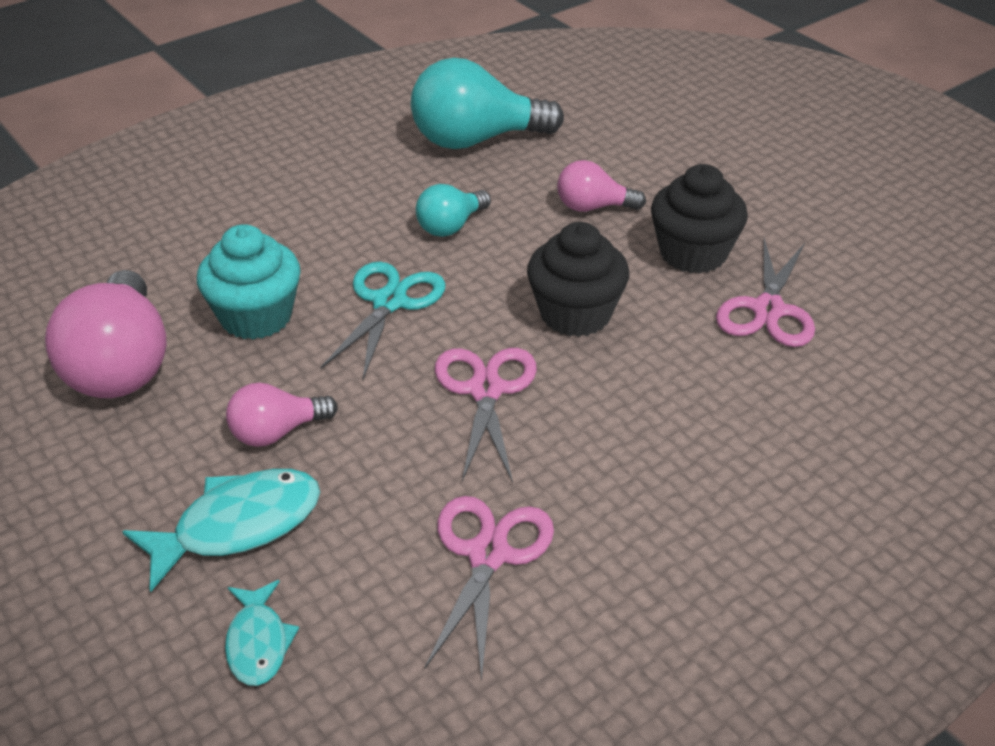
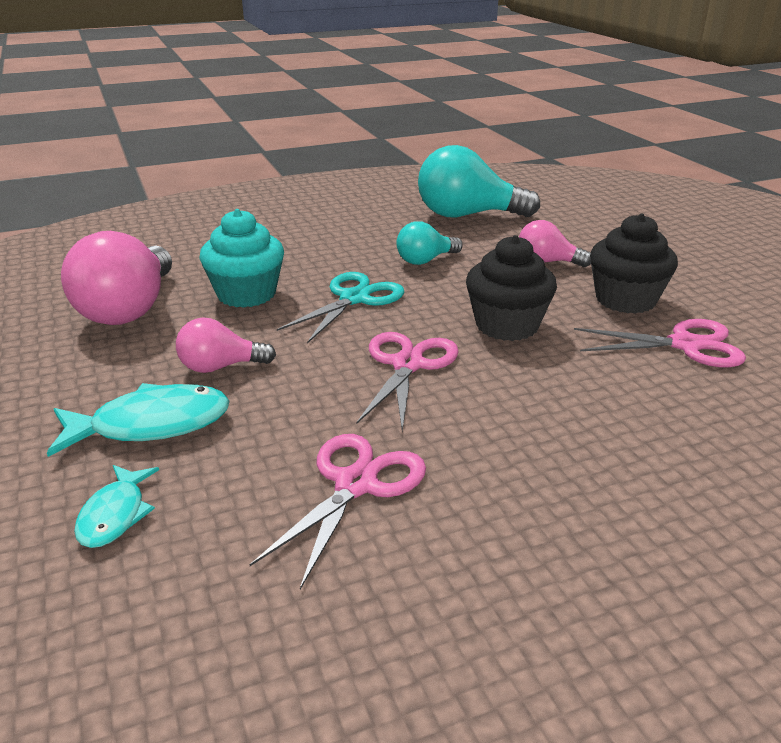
camera: 15 degrees right, 10 degrees down
(768, 310) = (685, 345): pink scissors -> pink scissors turned 120 degrees counterclockwise

